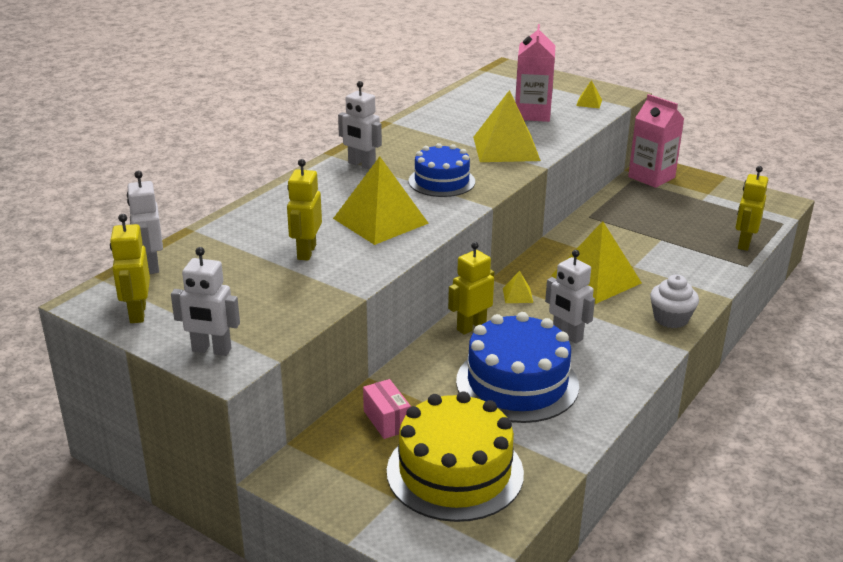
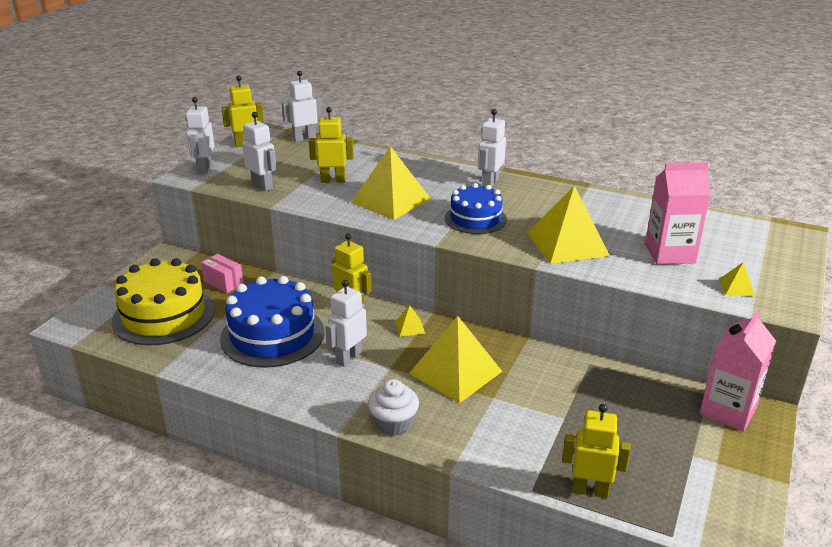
camera: 80 degrees right, 0 degrees up
(298, 302) = (262, 186): none -> white robot
(387, 420) = (223, 282): pink box -> pink box turned 75 degrees clockwise

